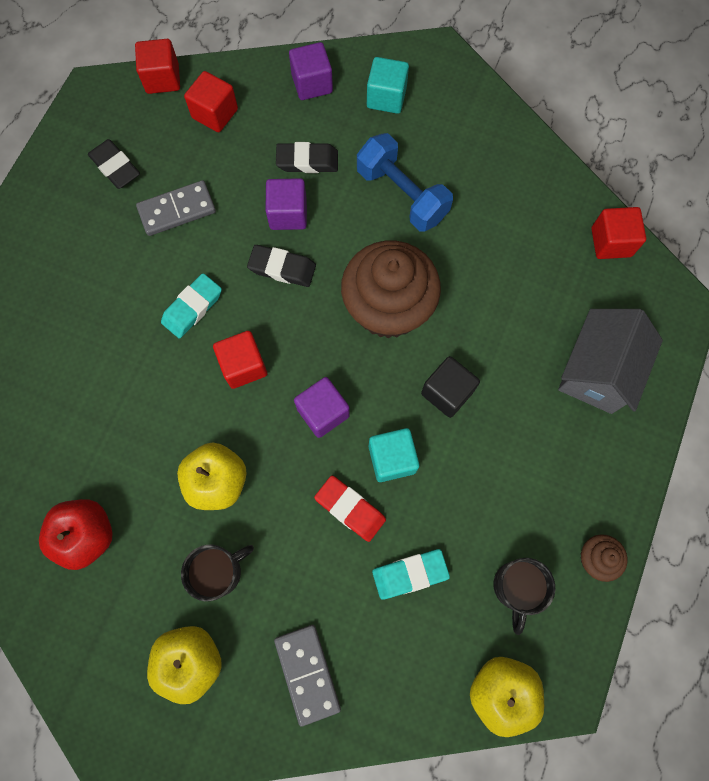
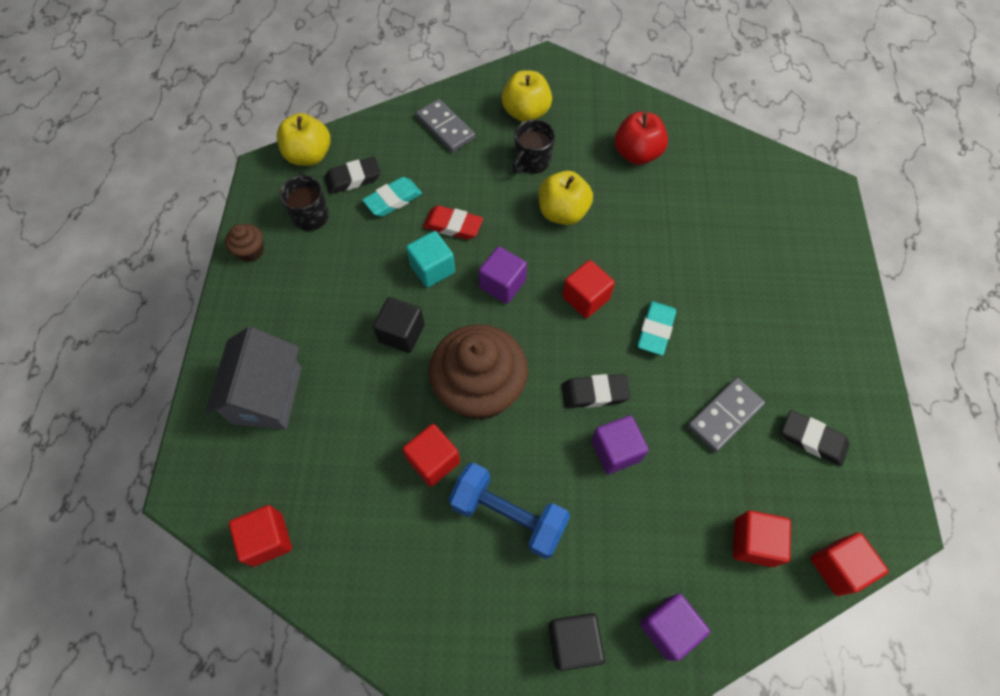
camera: 160 degrees right, 10 degrees down
(307, 161) = (625, 519): black eraser -> black eraser (353, 179)
(386, 97) = (573, 642): turquoise cube -> black cube
(451, 258) = (433, 461): none -> red cube

